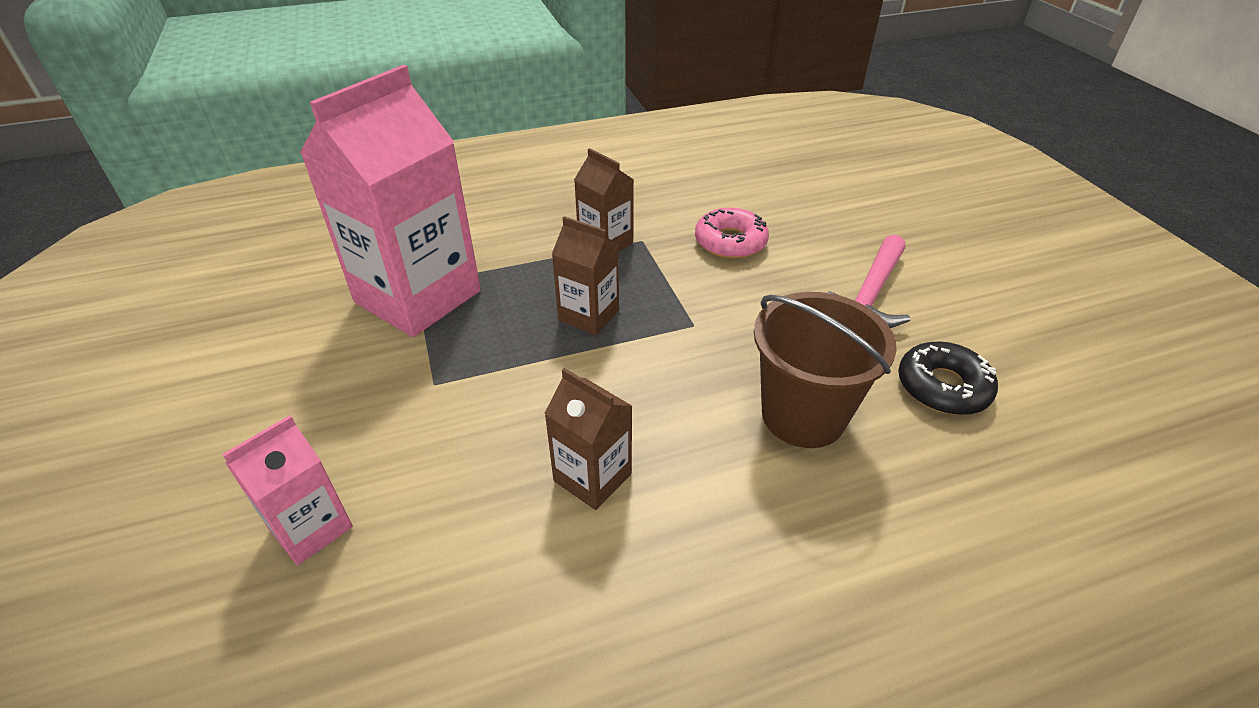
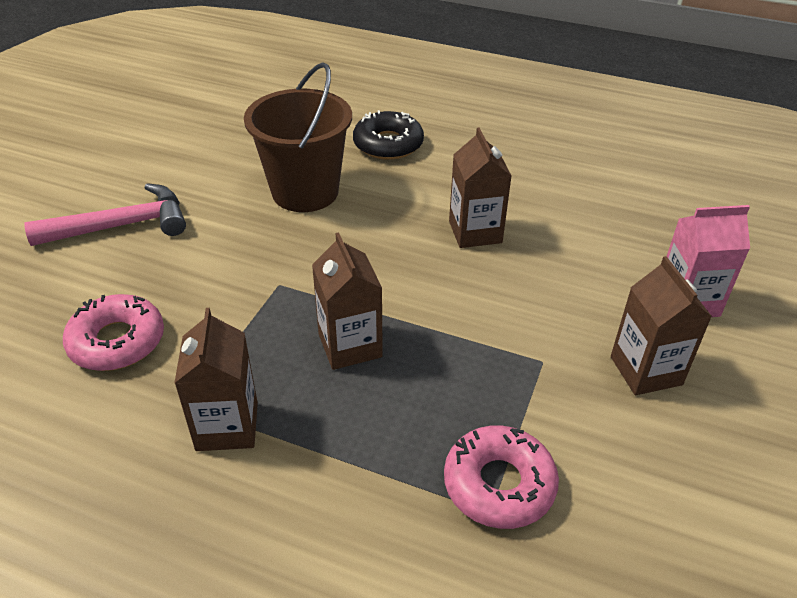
camera: 140 degrees left, 0 degrees up
(338, 423) = (646, 370): none -> brown carton
(418, 296) = (499, 484): pink carton -> pink donut
(943, 387) = (202, 160): black donut -> black donut (388, 144)

